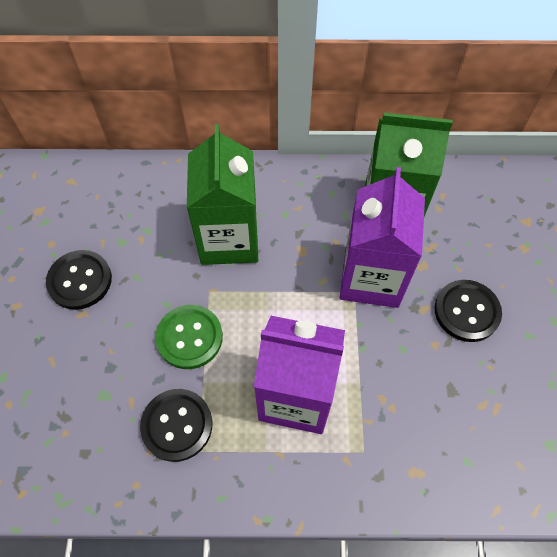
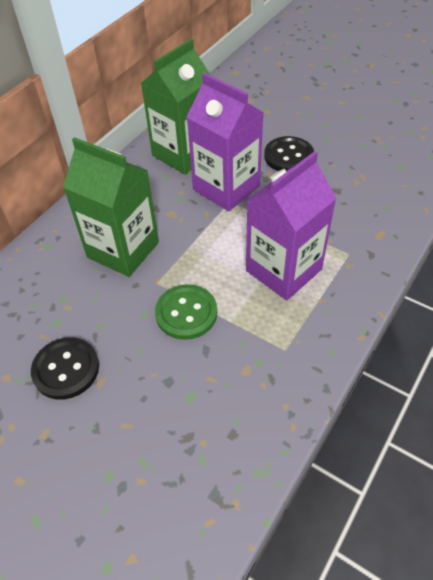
camera: 55 degrees left, 10 degrees down
(177, 425) = (254, 355): black button -> none

